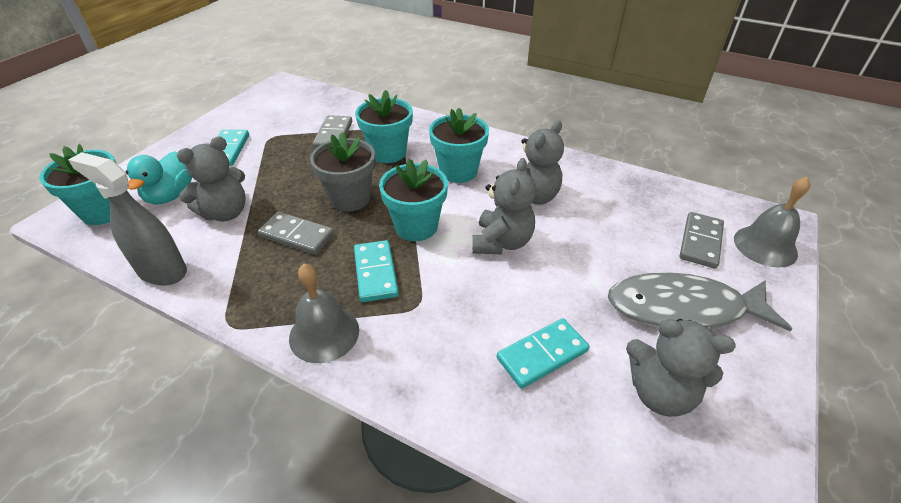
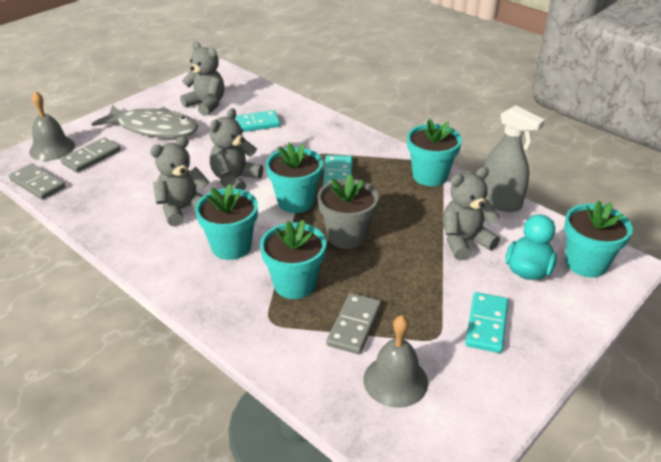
camera: 165 degrees left, 5 degrees down
(247, 297) = (430, 176): none -> turquoise flower pot
(297, 235) = (397, 211): grey domino -> grey domino (37, 184)
(324, 333) = (377, 150): grey bell -> grey bell (395, 380)

